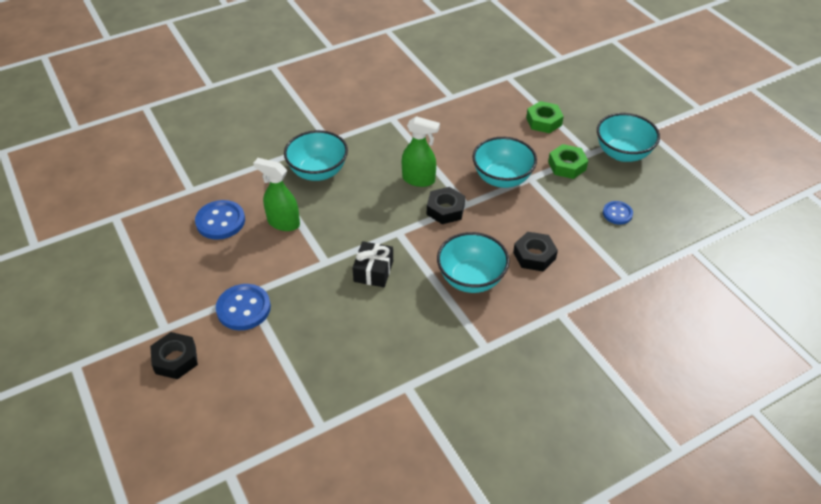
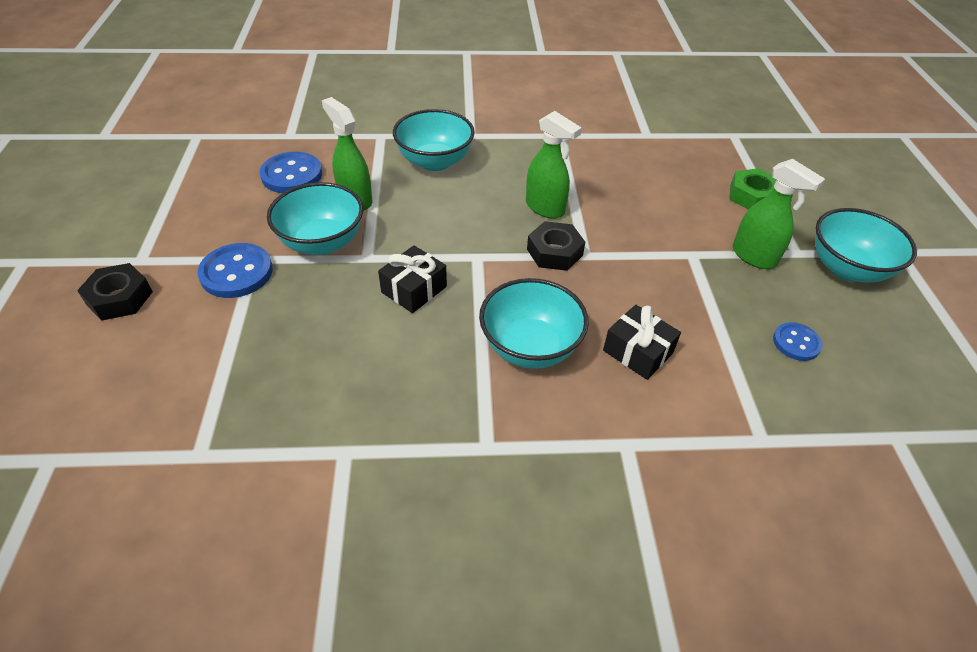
camera: 25 degrees right, 0 degrees up
(502, 178) = (653, 242): turquoise bowl -> turquoise bowl (322, 242)
(534, 255) = (638, 352): black nut -> black gift
(567, 166) = (754, 257): green nut -> green spray bottle

